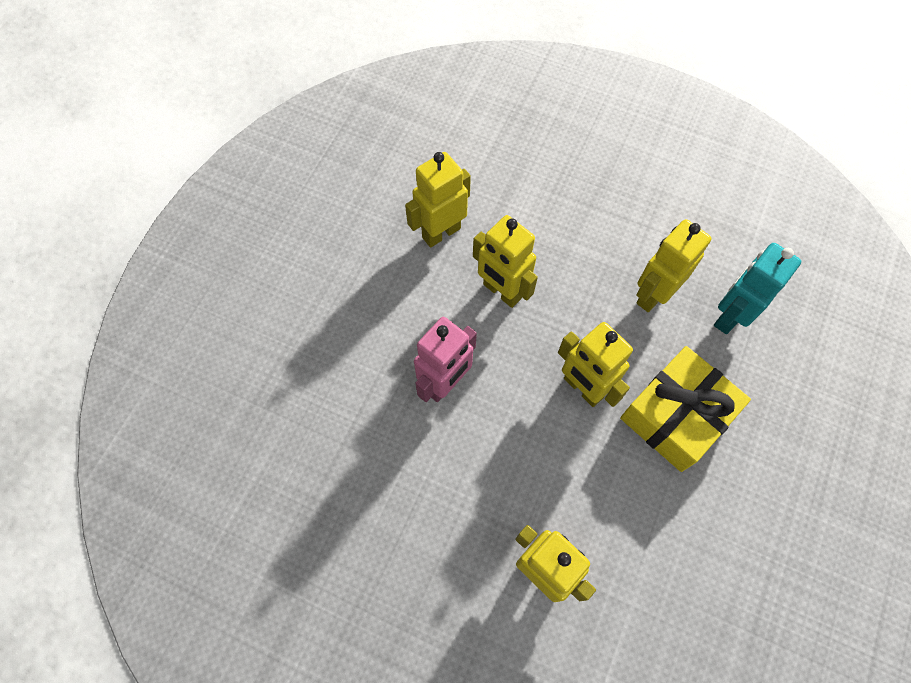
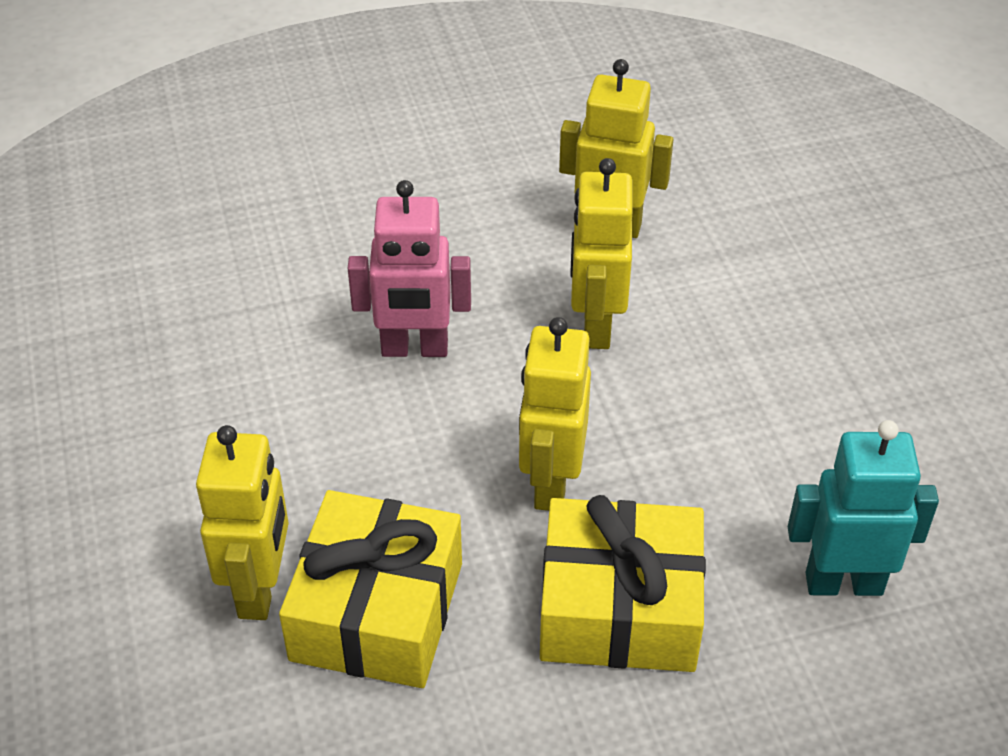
camera: 50 degrees right, 20 degrees down
(598, 524) = (377, 611): none -> yellow gift
(653, 294) = (773, 477): yellow robot -> none

